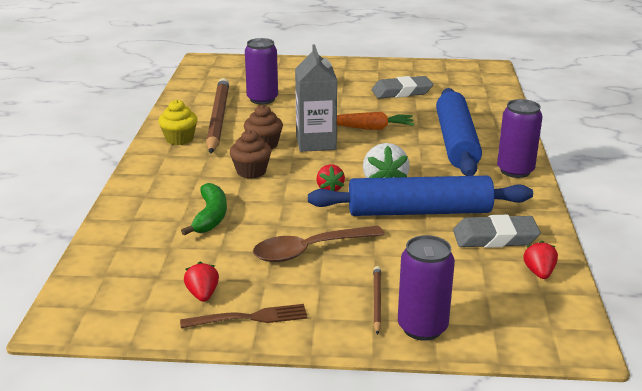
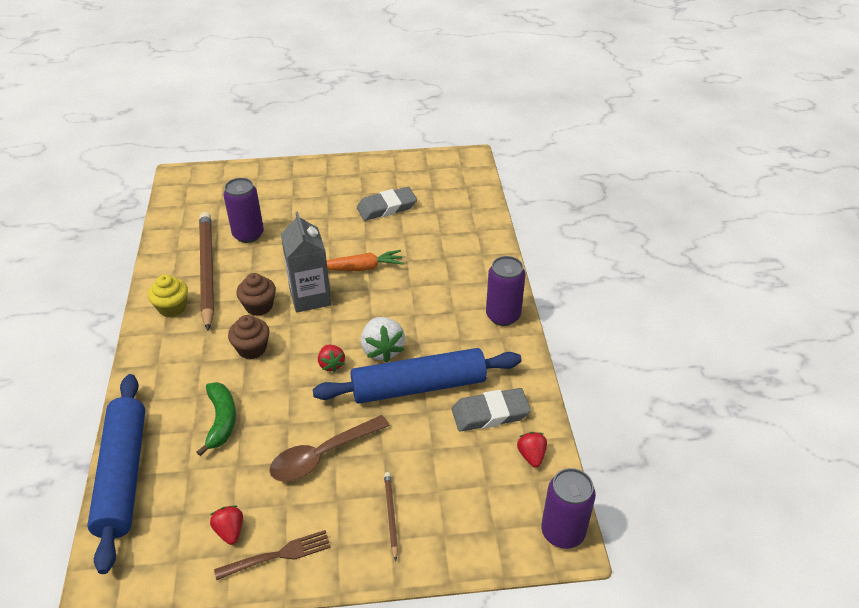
camera: 10 degrees left, 15 degrees up
(422, 327) = (434, 543): purple can -> purple can (562, 532)
(456, 142) = (445, 280): blue rolling pin -> blue rolling pin (123, 475)

